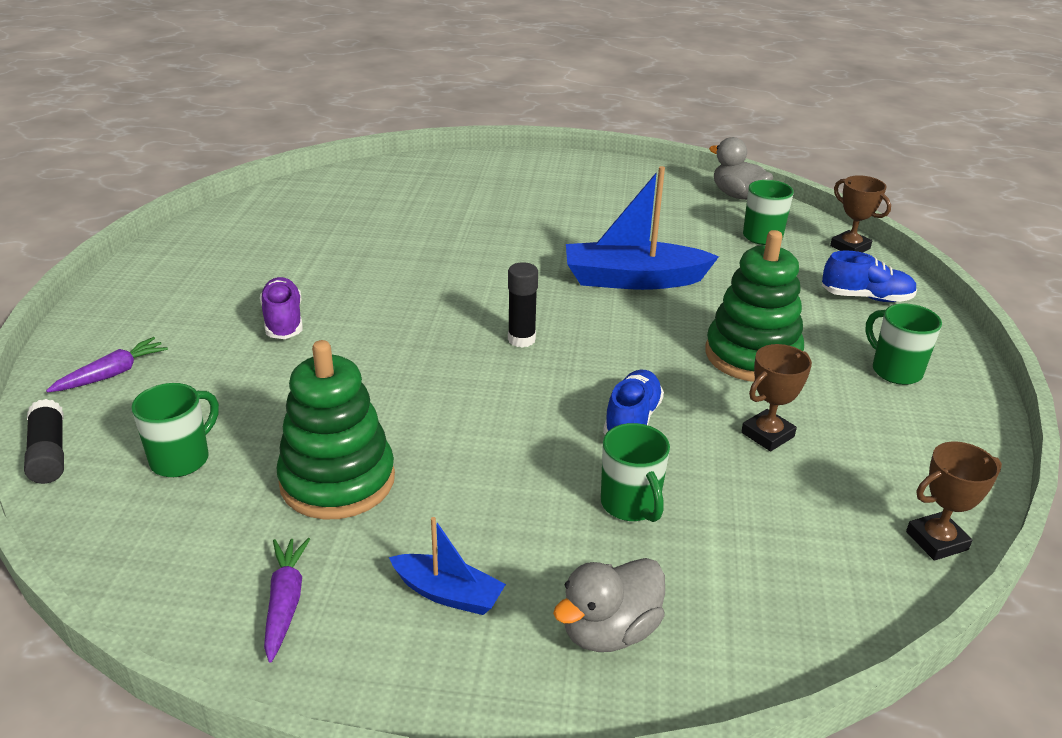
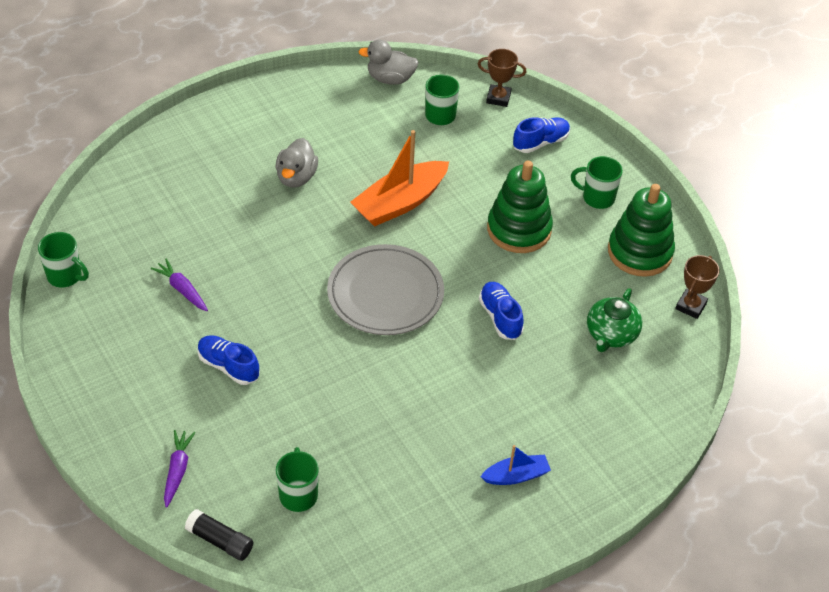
camera: 40 degrees left, 15 degrees up
(283, 321) = (228, 366): purple shoe -> blue shoe
(285, 602) = (450, 530): purple carrot -> purple carrot (182, 289)
(337, 481) = (395, 452): green stacking toy -> green stacking toy (639, 252)
(521, 339) = (385, 293): black glue stick -> grey plate
(609, 631) = (600, 446): grey duck -> grey duck (296, 177)
(631, 505) = (548, 372): green mug -> green mug (65, 276)
(633, 279) = (400, 203): blue boat -> orange boat
(767, 434) = (572, 285): brown trophy -> none
(770, 511) = (611, 334): none -> green teapot

